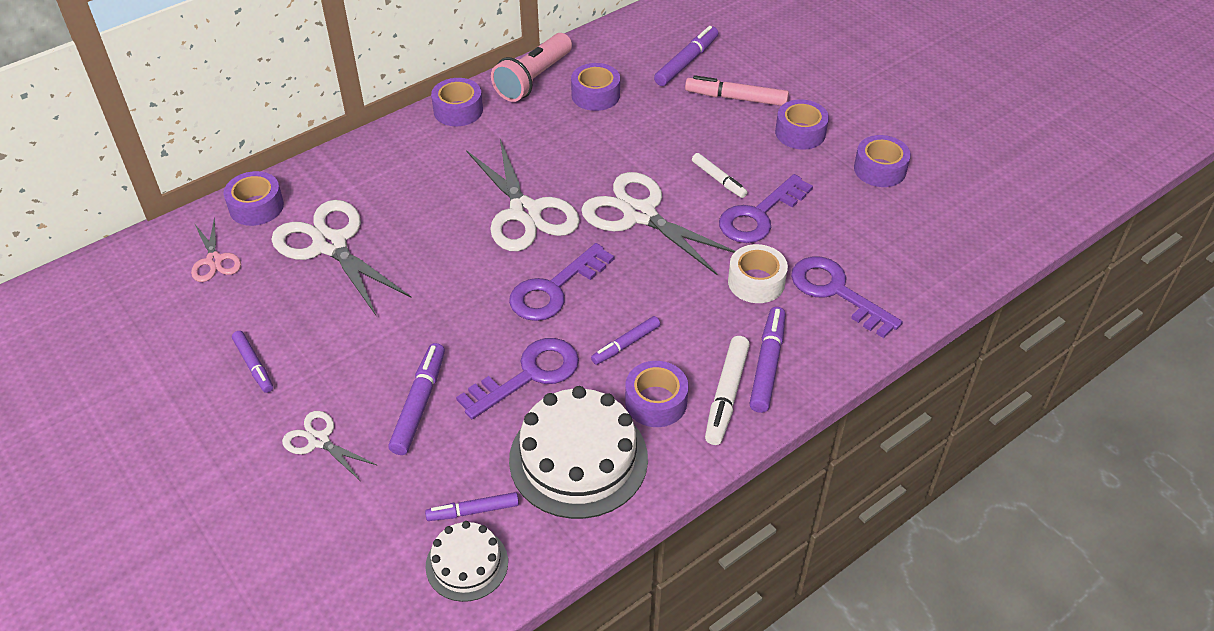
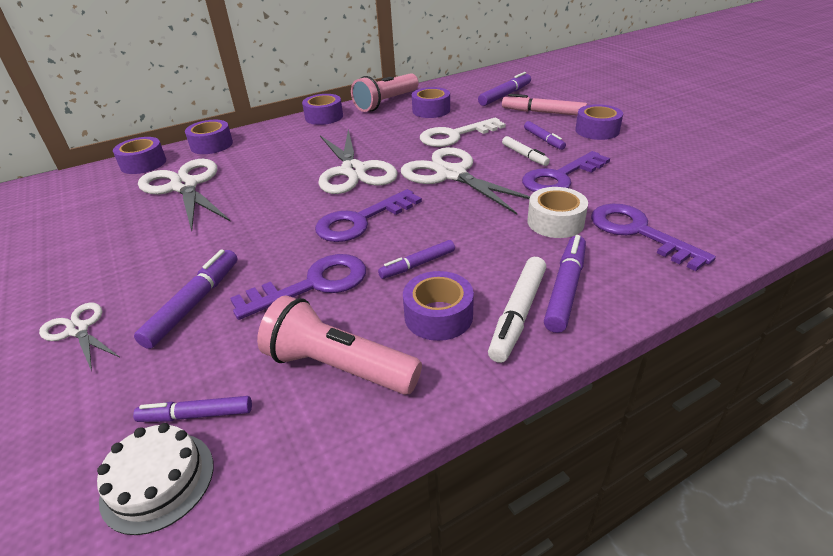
camera: 10 degrees right, 10 degrees down
(214, 260) = (88, 193): pink scissors -> none
(253, 365) = (64, 264): purple marker -> purple marker (543, 140)
(578, 458) = (338, 366): white cake -> pink flashlight
(634, 145) = (455, 135): none -> white key
(879, 169) = (671, 152): purple tape -> purple tape (211, 145)

